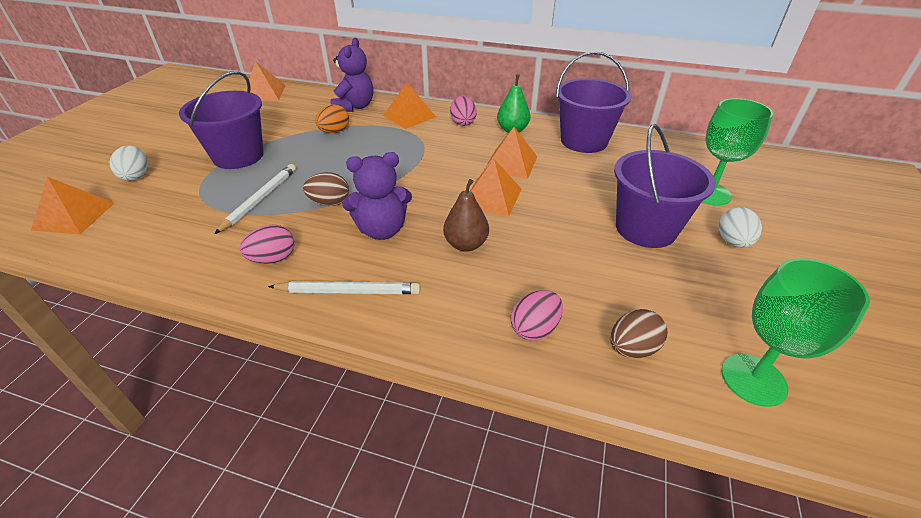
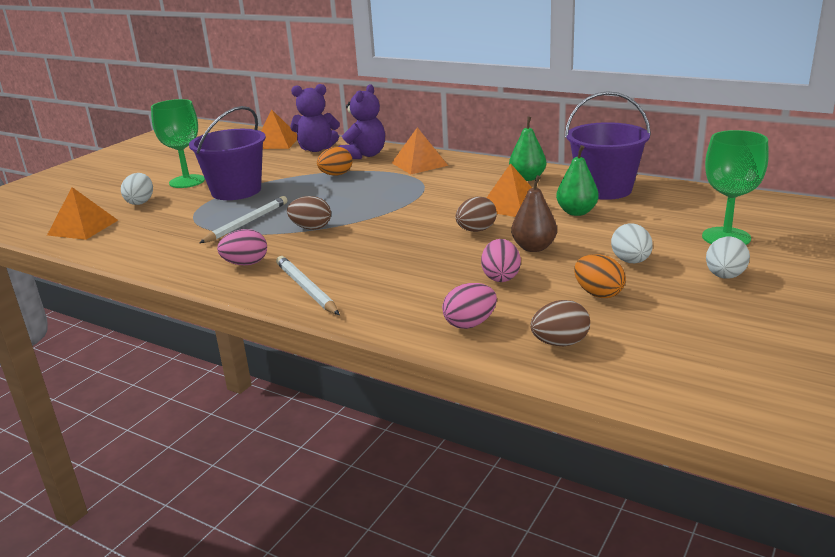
camera: 15 degrees right, 15 degrees down
(349, 291) = (306, 288): white pencil -> white pencil turned 135 degrees counterclockwise
(382, 230) = (354, 249): purple teddy bear -> purple teddy bear (317, 149)
(462, 123) = (475, 171): pink egg -> pink egg (500, 277)
(466, 244) = (432, 263): brown pear -> brown pear (534, 248)
(491, 197) = (476, 230): orange pyramid -> brown egg
(572, 169) = (576, 212): none -> green pear
(636, 274) = (598, 294): none -> orange egg
(645, 228) = (631, 261): purple bucket -> white egg
(753, 379) = (672, 372): green goblet -> green goblet (187, 181)

